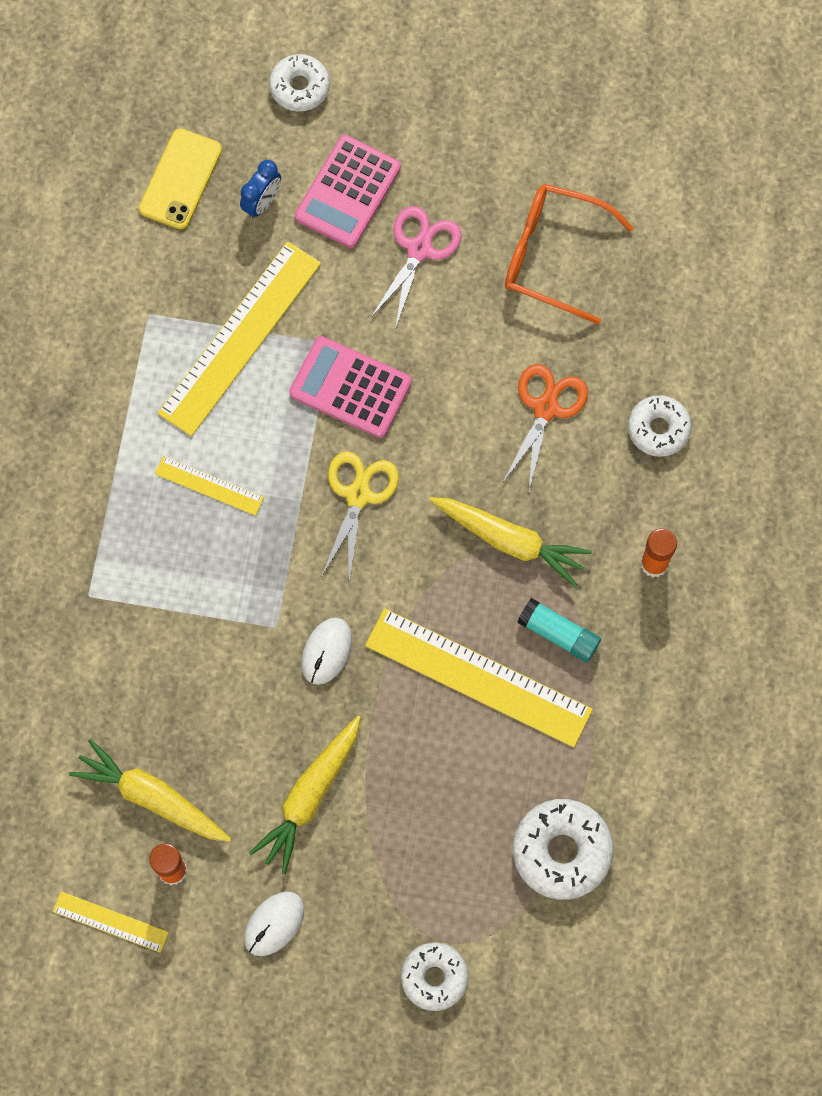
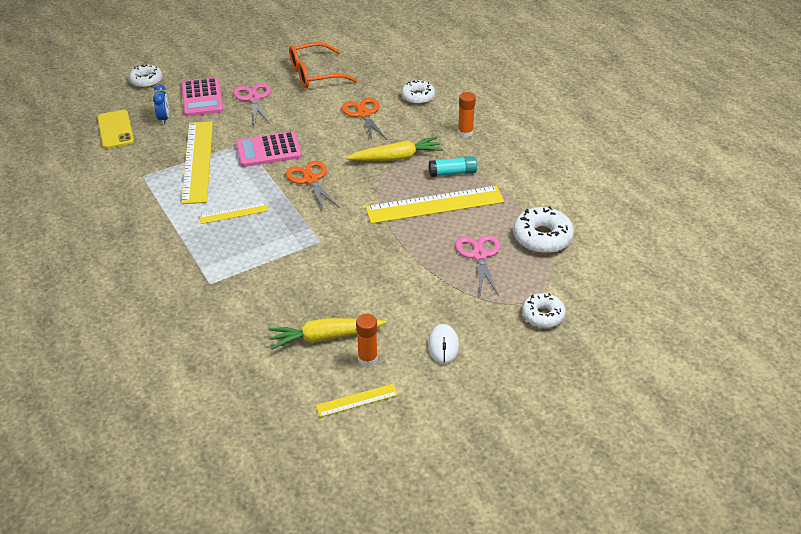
camera: 40 degrees left, 30 degrees down
(310, 796) = (405, 288): yellow carrot -> none
(326, 651) = (354, 235): white mouse -> none
(358, 495) = (310, 179): yellow scissors -> orange scissors
(451, 816) = (479, 255): none -> pink scissors

